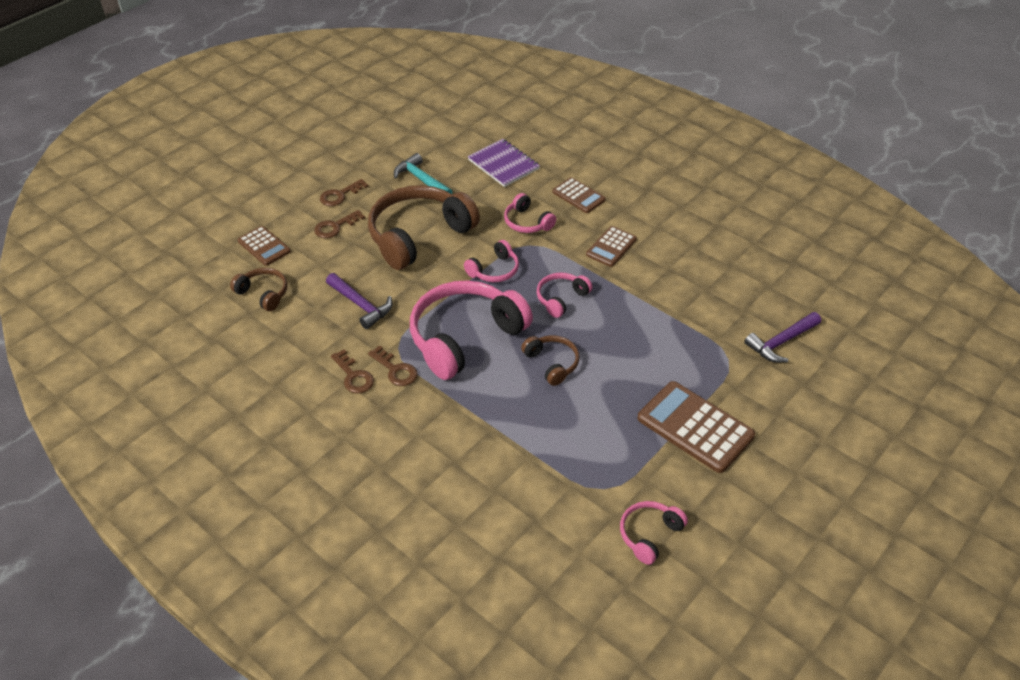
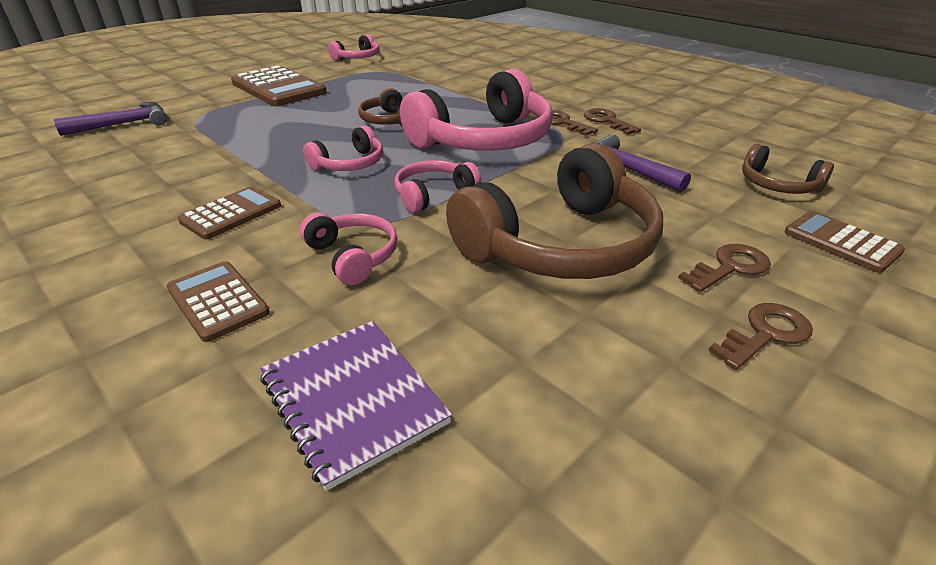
camera: 175 degrees left, 10 degrees down
(421, 180) = (577, 364): turquoise hammer -> none

